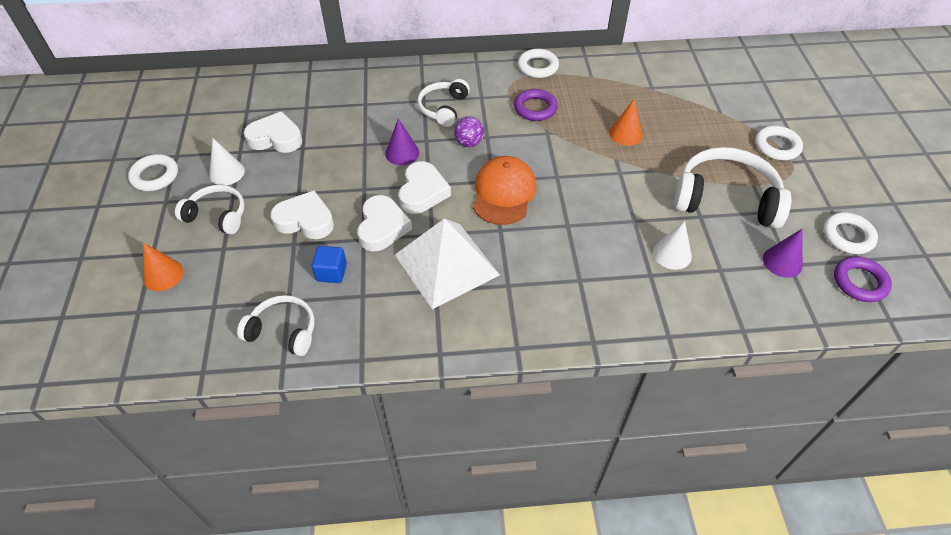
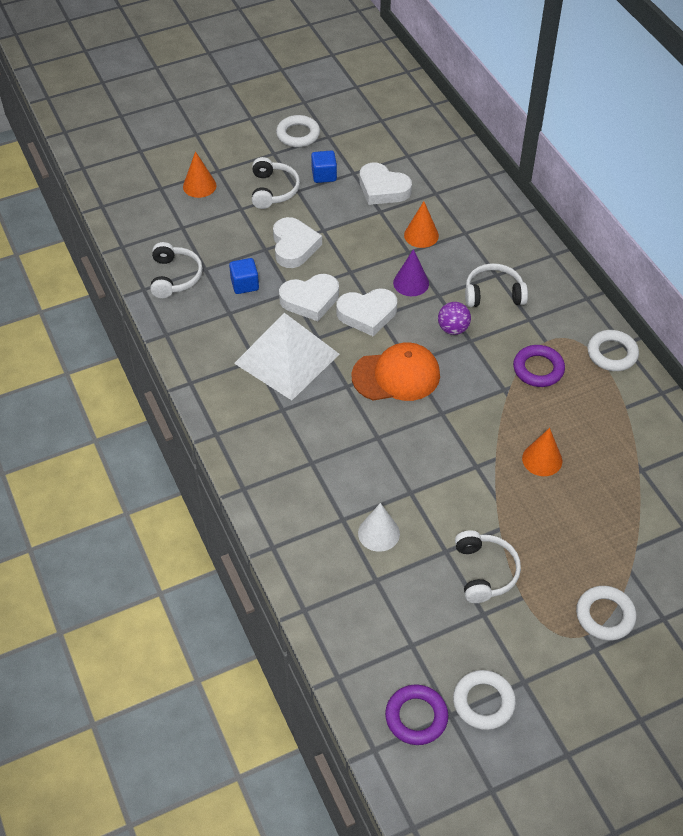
camera: 70 degrees right, 0 degrees up
(227, 172) = (324, 175): white cone -> blue cube
(276, 138) = (383, 189): white heart -> white heart turned 135 degrees clockwise
(350, 130) = (421, 235): none -> orange cone
(725, 198) = (485, 572): white headphones -> white headphones, size x0.58
(782, 262) = (413, 637): purple cone -> none

